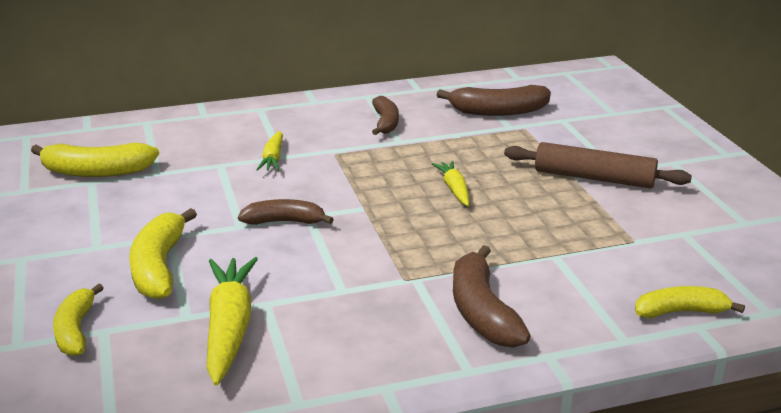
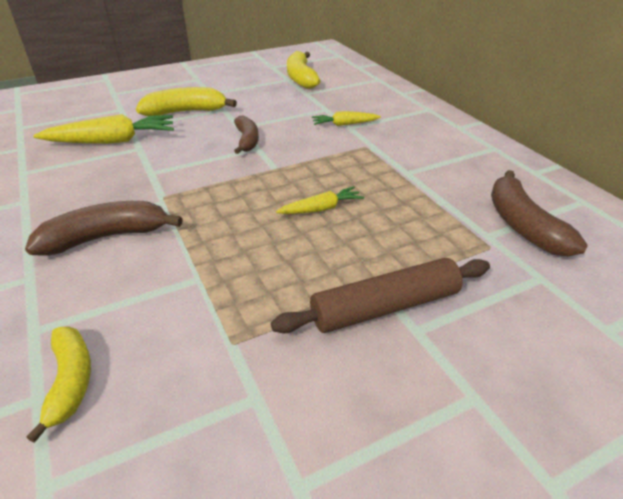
camera: 80 degrees right, 10 degrees up
(76, 330) = (122, 103): yellow banana -> none
(385, 123) = (441, 162): brown banana -> none
(594, 178) = (385, 307): brown rolling pin -> brown rolling pin turned 60 degrees clockwise

